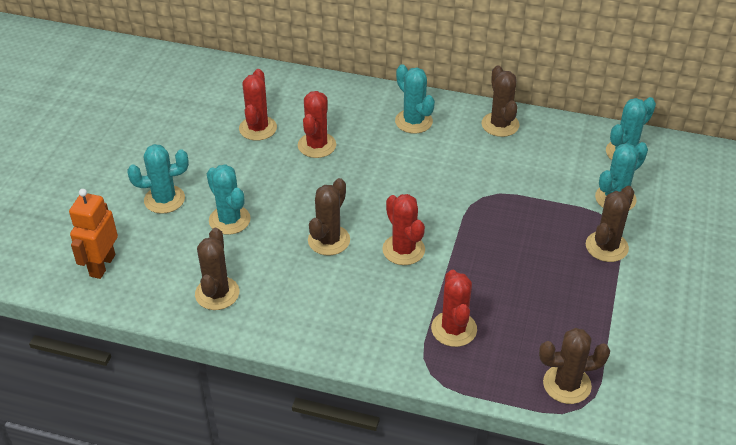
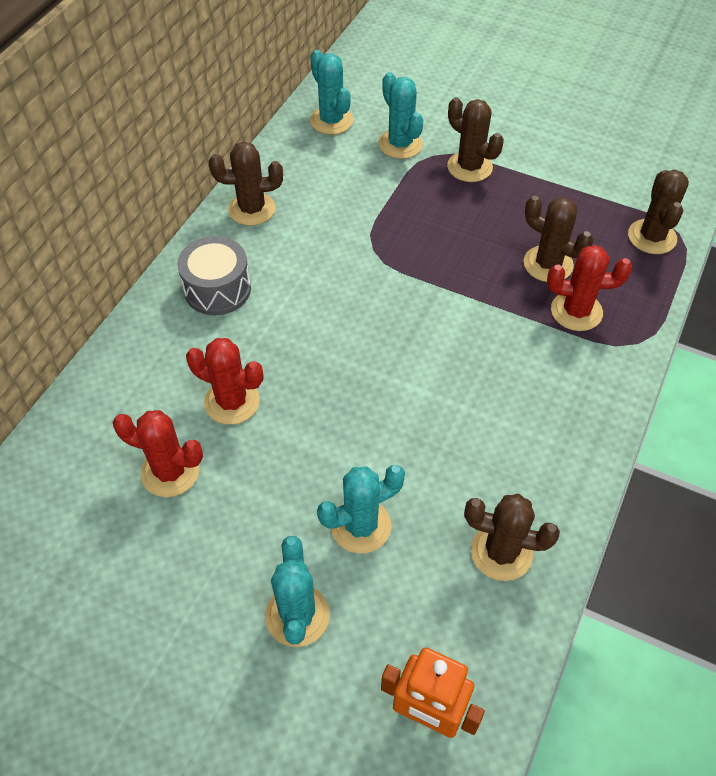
camera: 80 degrees left, 10 degrees up
(329, 240) = (421, 411): brown cactus -> brown cactus (548, 264)
(403, 250) = (449, 336): red cactus -> none
(413, 121) = (217, 289): turquoise cactus -> grey drum

